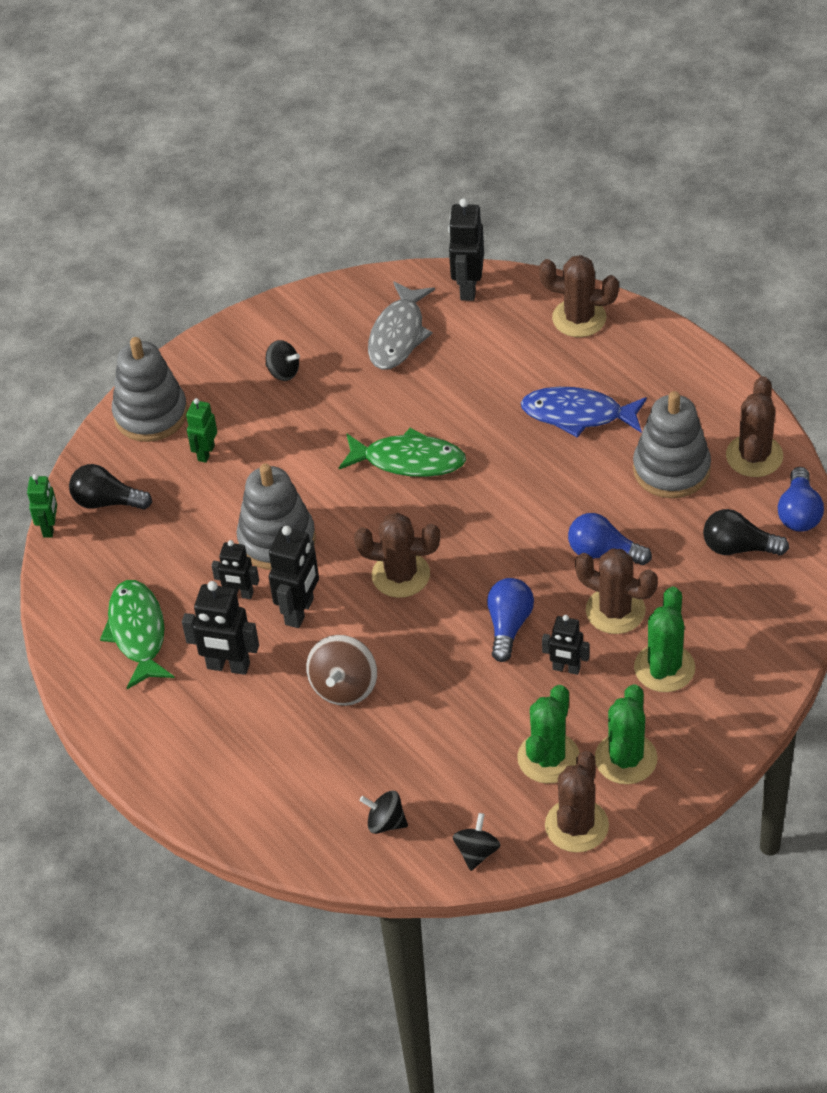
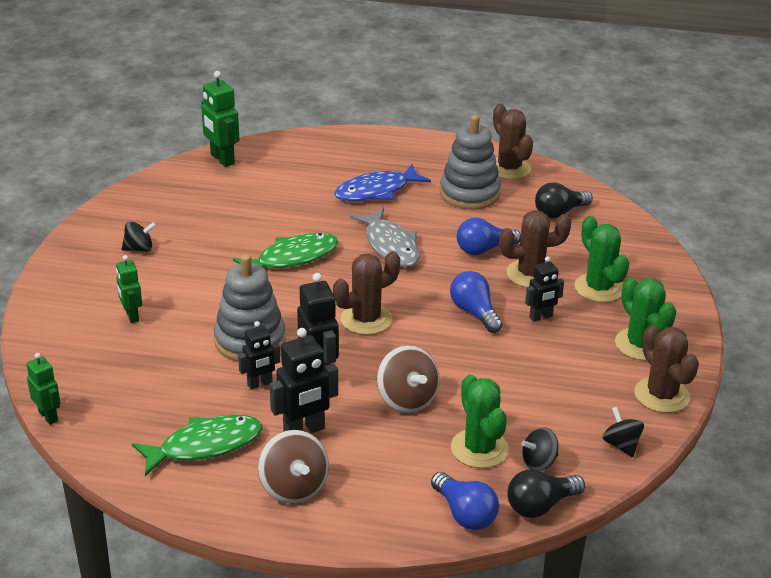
camera: 45 degrees left, 15 degrees down
(107, 501) = (81, 378): black light bulb -> black light bulb (540, 506)
(138, 633) = (205, 446): green fish -> green fish turned 120 degrees clockwise
(151, 414) = (58, 313): grey stacking toy -> none
(165, 718) = (293, 487): none -> brown spinning top
(398, 335) = (202, 199): grey fish -> grey fish (390, 246)
(468, 288) = (222, 159): black robot -> green robot
(548, 758) = (594, 368): green cactus -> green cactus (479, 449)
(579, 318) = (316, 147): brown cactus -> none
(799, 513) = (570, 183): blue light bulb -> blue light bulb (465, 514)

